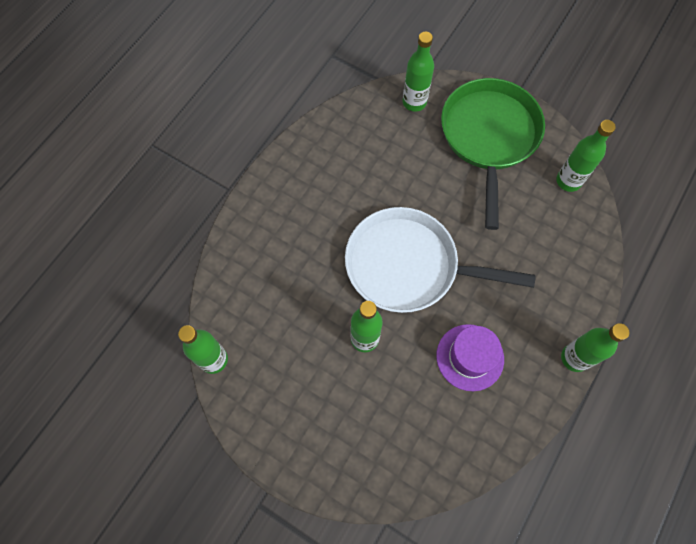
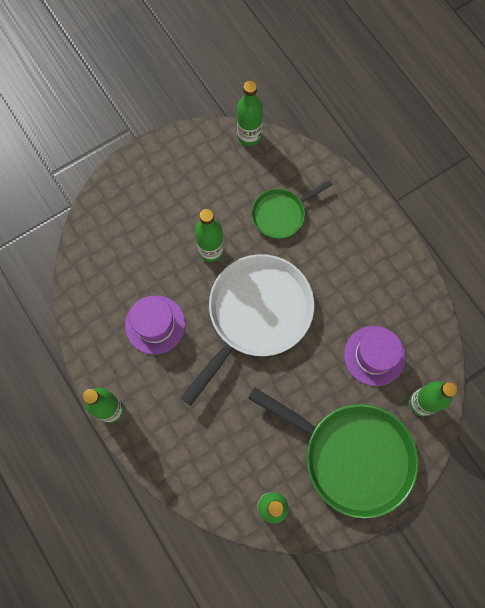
camera: 115 degrees right, 5 degrees up
(291, 287) = (281, 214): none -> green pan
(393, 151) = (374, 355): none -> purple hat

